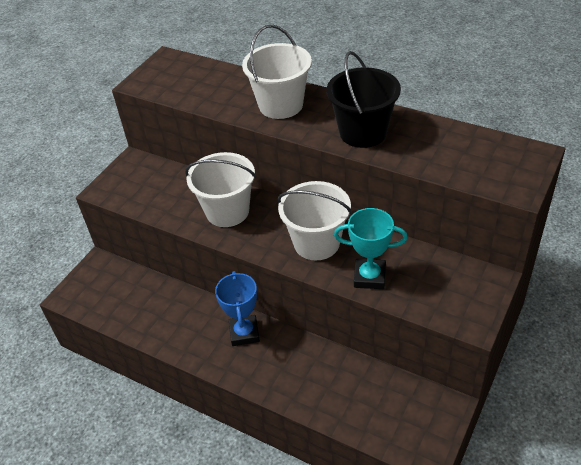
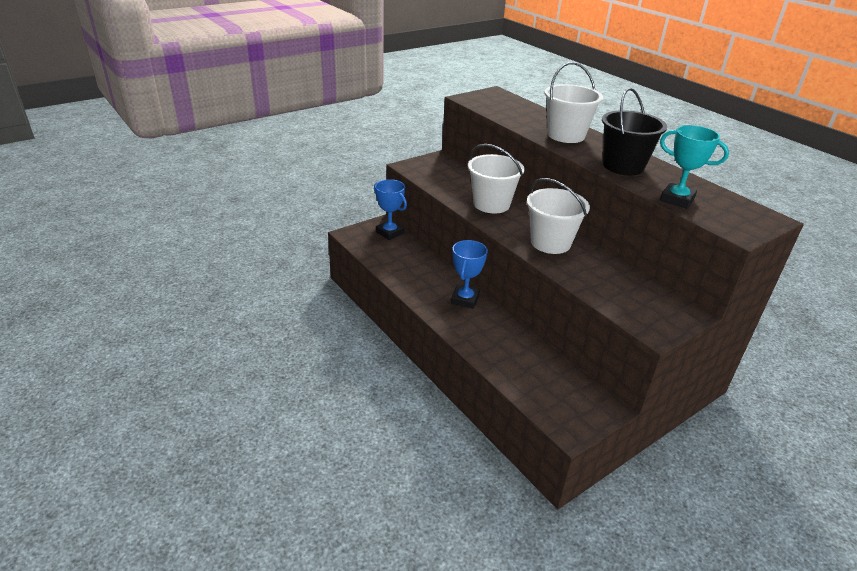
camera: 20 degrees right, 10 degrees down
(113, 273) = (389, 232): none -> blue trophy
(369, 277) = (582, 275): turquoise trophy -> turquoise trophy (677, 199)

